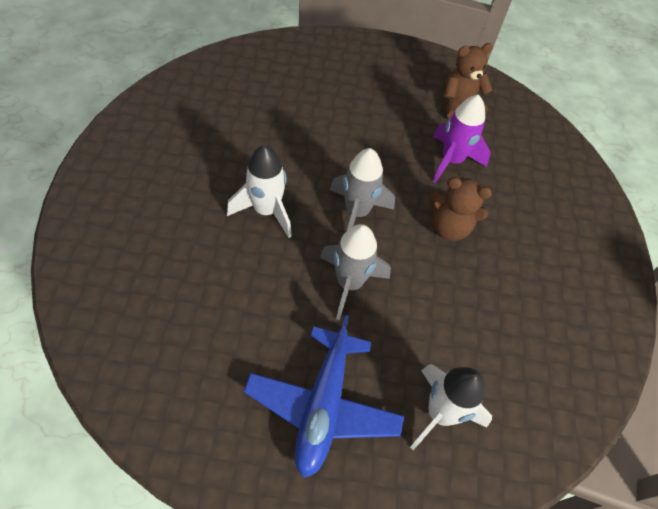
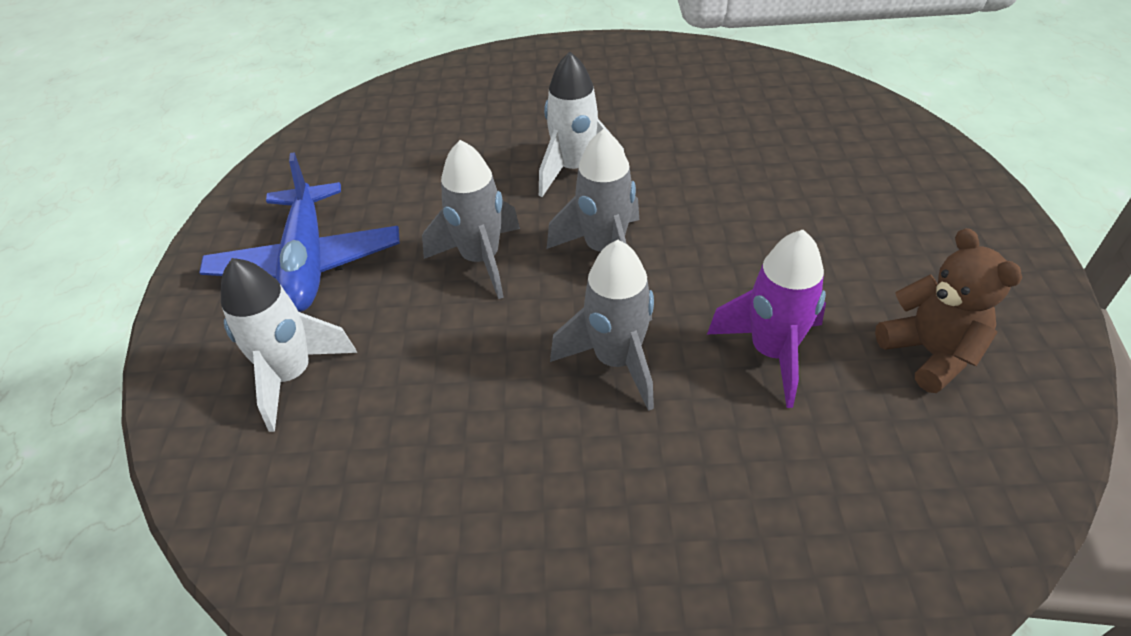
camera: 90 degrees right, 10 degrees down
(323, 406) = (307, 262): blue plane -> blue plane turned 105 degrees counterclockwise
(449, 227) = (616, 361): brown teddy bear -> grey rocket

